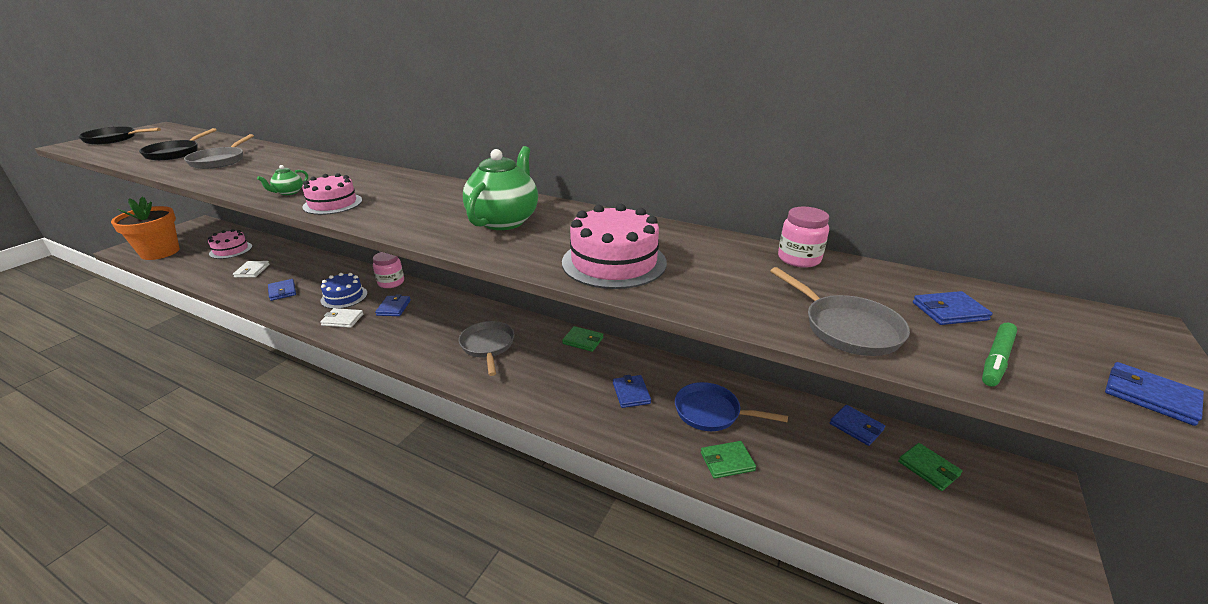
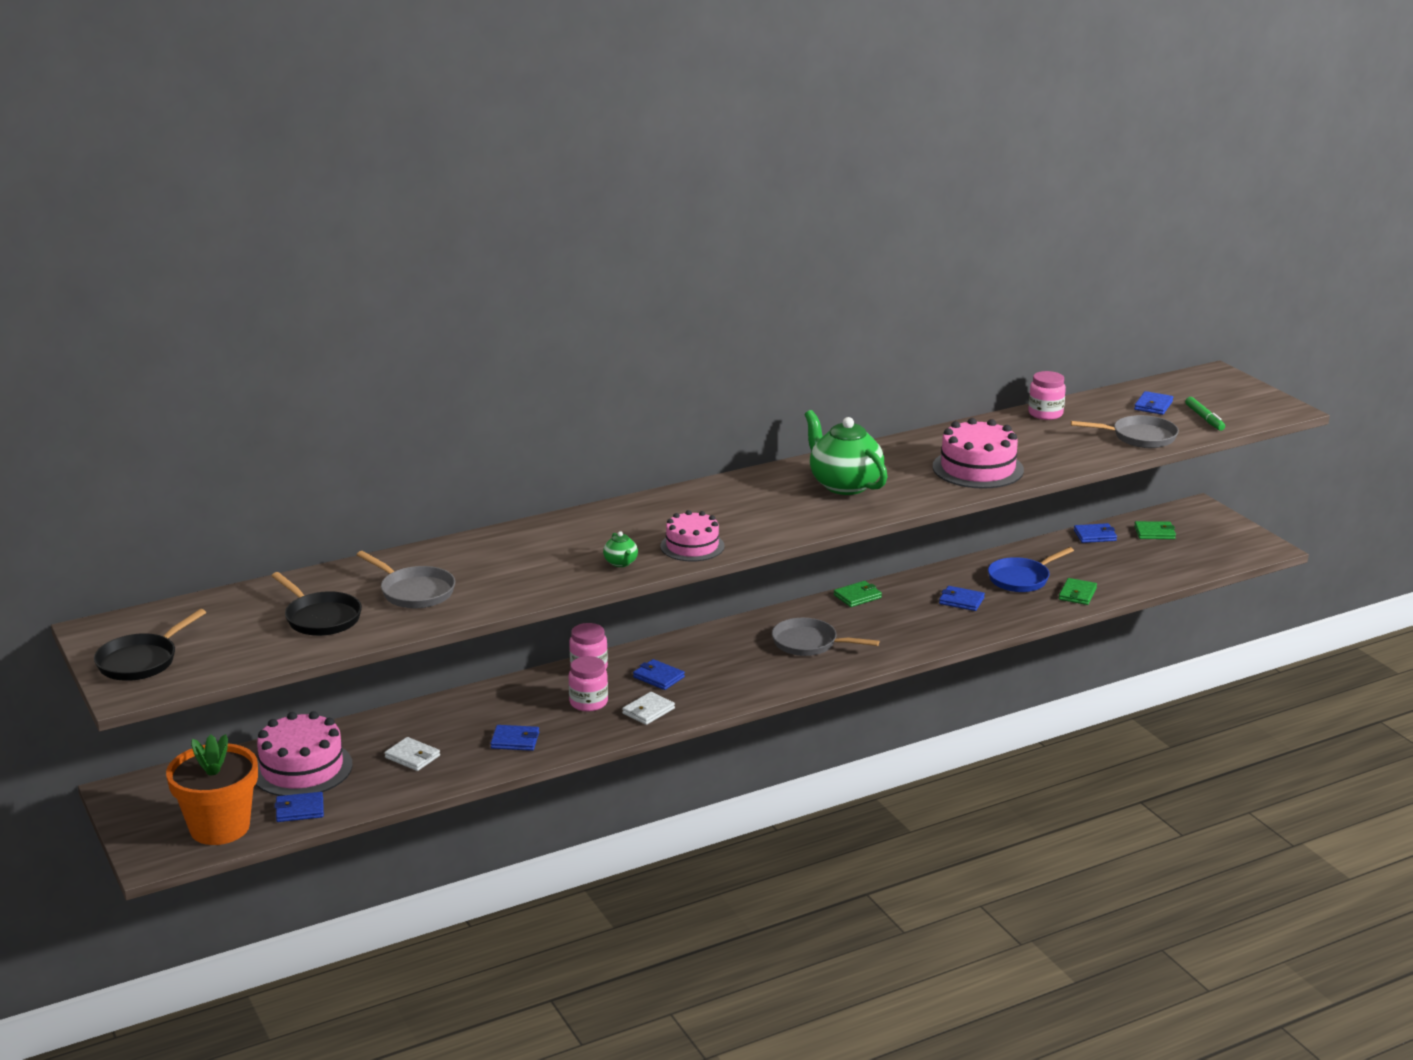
camera: 55 degrees left, 5 degrees down
(231, 250) = (302, 768): pink cake -> pink cake, size x1.53
(344, 297) = (588, 702): blue cake -> pink jar
(1150, 396) = (1261, 404): blue wallet -> blue wallet (300, 810)

